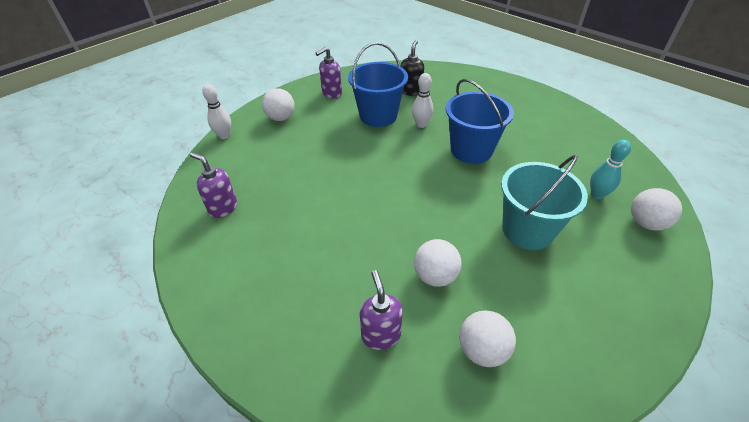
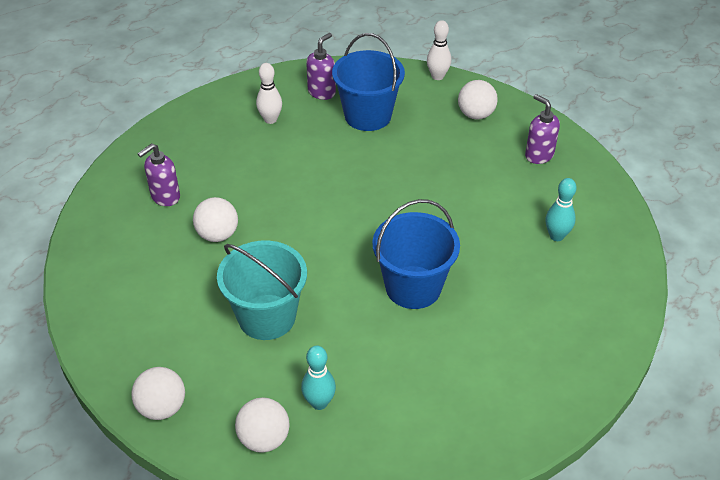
camera: 90 degrees right, 0 degrees up
(378, 116) = (488, 200): blue bucket -> blue bucket (368, 116)
(381, 335) = (165, 197): purple soap dispenser -> purple soap dispenser turned 150 degrees clockwise
(411, 91) = (556, 236): black soap dispenser -> turquoise bowling pin
(421, 124) = (470, 242): white bowling pin -> white bowling pin (270, 119)
(482, 350) = (137, 258): white ball -> white ball (162, 407)

